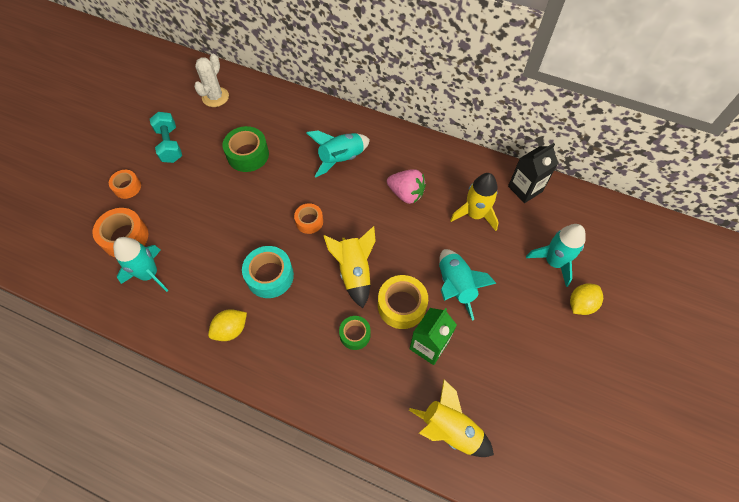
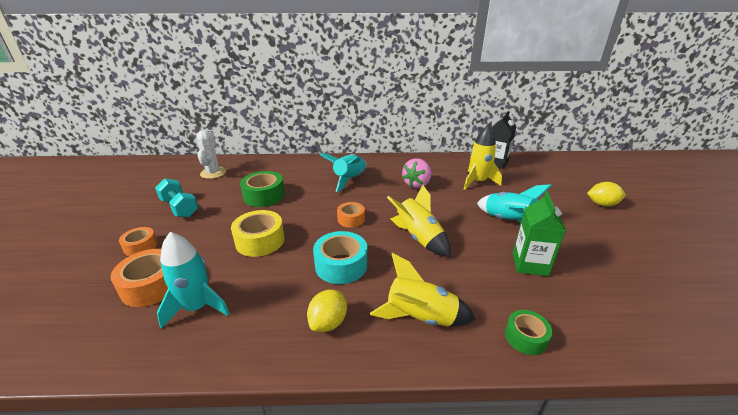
camera: 25 degrees left, 30 degrees down
(355, 334) = (460, 280): green tape -> green tape (525, 337)
(401, 305) = (479, 246): yellow tape -> yellow tape (260, 241)
(406, 194) = (417, 184): pink strawberry -> pink strawberry turned 120 degrees clockwise
(450, 429) = (618, 319): yellow rocket -> yellow rocket (420, 318)
(553, 262) = (557, 189): turquoise rocket -> none
(581, 304) = (602, 204): yellow lemon -> yellow lemon turned 75 degrees clockwise

